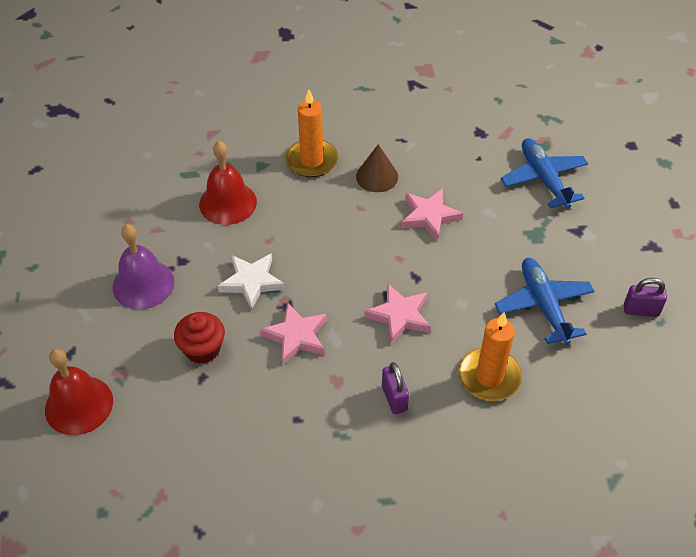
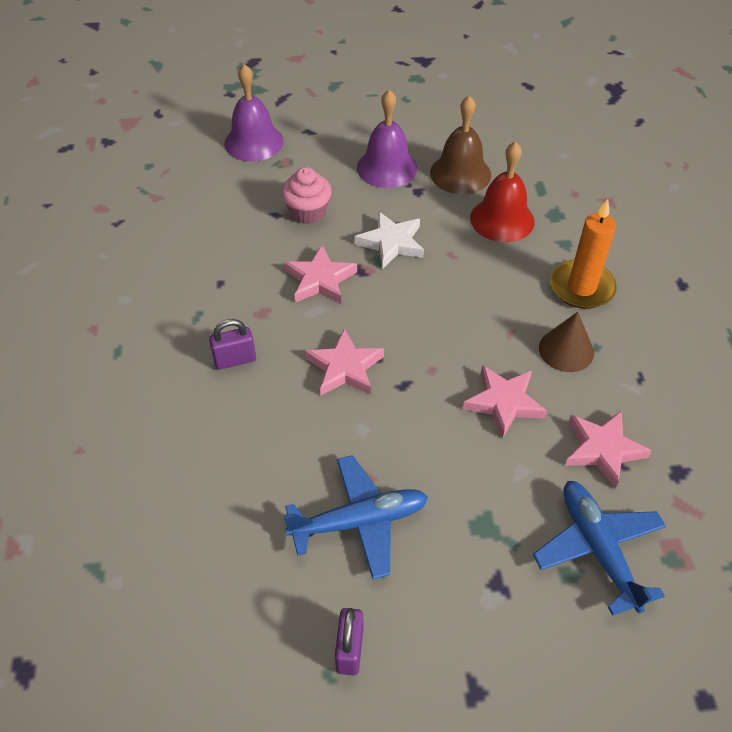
camera: 90 degrees right, 0 degrees up
(79, 405) = (254, 142): red bell -> purple bell
(161, 228) = (460, 173): none -> brown bell
(202, 349) = (308, 212): red cupcake -> pink cupcake
(466, 167) = (602, 449): none -> pink star
(489, 377) = (254, 451): orange candle -> none
(543, 178) = (597, 548): blue plane -> blue plane turned 90 degrees counterclockwise

